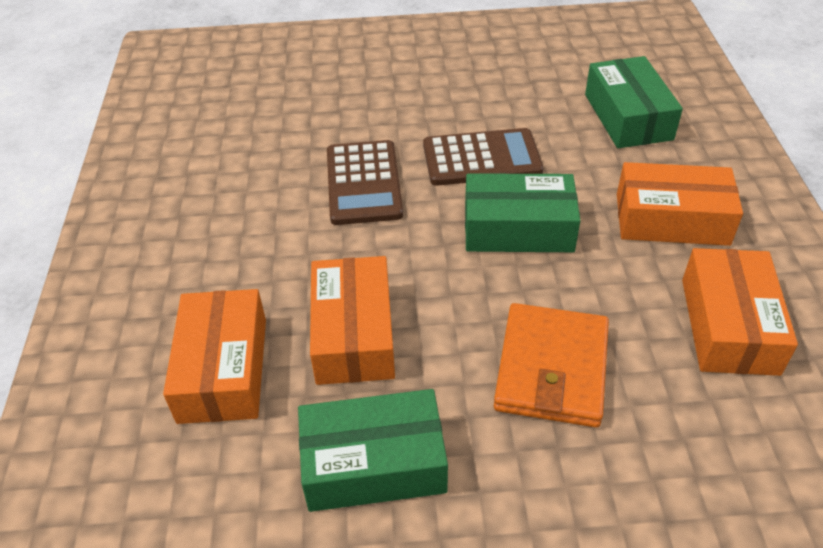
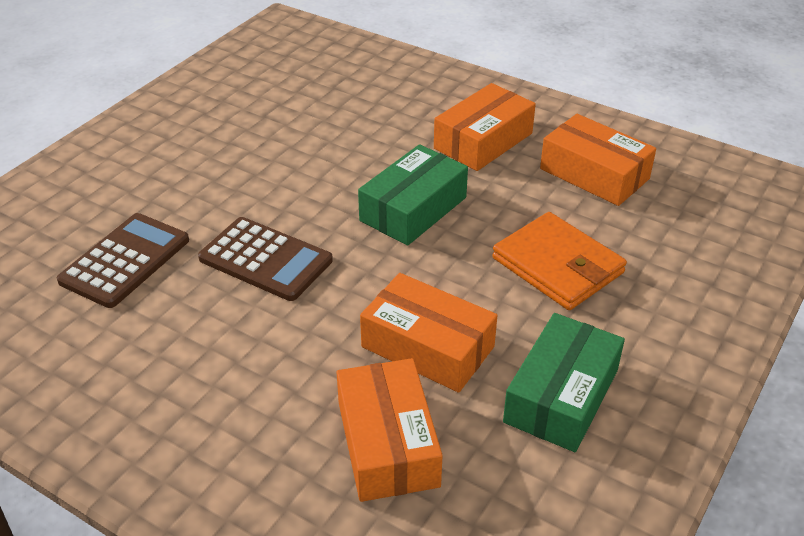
camera: 55 degrees left, 5 degrees down
(223, 369) = (387, 443): orange box -> orange box turned 45 degrees clockwise
(481, 158) = (318, 186): brown calculator -> brown calculator (125, 261)
(628, 116) = (364, 99): green box -> none

